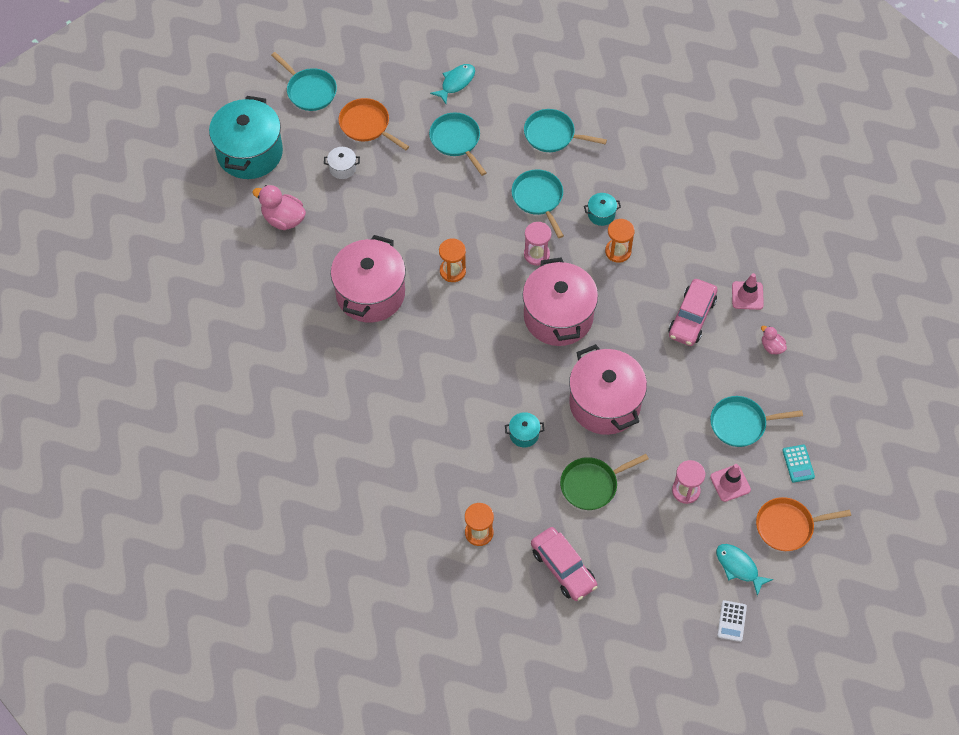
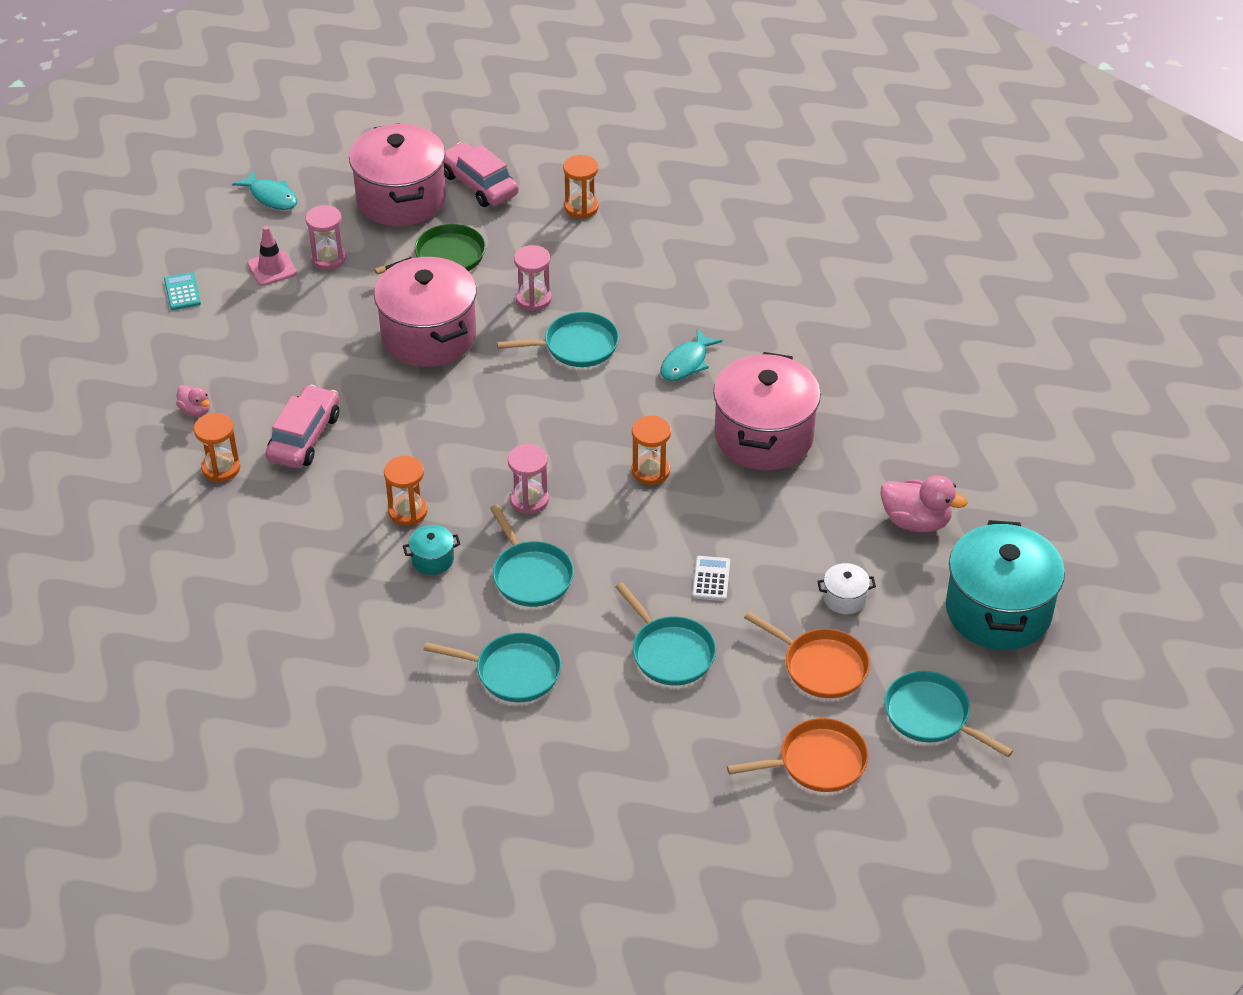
camera: 175 degrees right, 15 degrees down
(456, 83) = (684, 747): turquoise fish -> turquoise fish (686, 363)
(524, 434) = (533, 299): turquoise pot -> pink hourglass
(558, 316) = (494, 426): pink pot -> pink pot (401, 199)
(732, 621) = (285, 154): white calculator -> white calculator (711, 579)
(741, 424) = (250, 326): turquoise pan -> turquoise pan (576, 346)
(747, 295) = (221, 468): pink traffic cone -> orange hourglass
(788, 526) = (206, 234): orange pan -> orange pan (817, 762)

